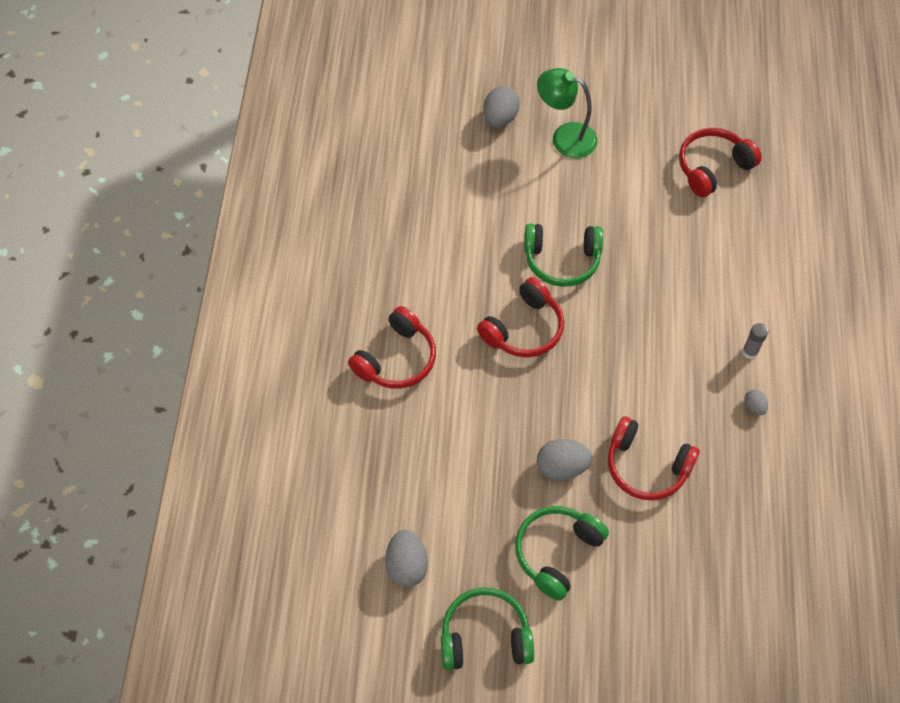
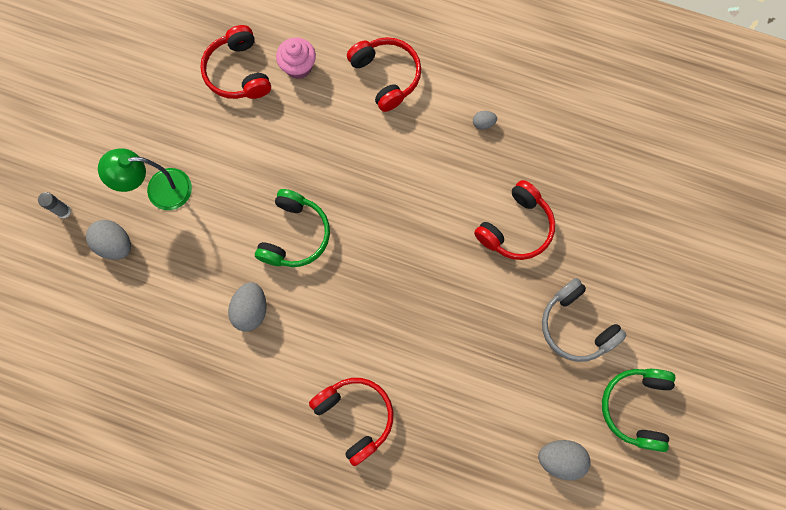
camera: 75 degrees left, 15 degrees up
(524, 329) = (356, 290): red headphones -> red headphones (386, 76)
(556, 552) = (575, 326): green headphones -> grey headphones
(562, 467) = (500, 298): grey egg -> grey egg (251, 310)
(565, 137) = (159, 190): green lamp -> green lamp turned 45 degrees clockwise
(741, 217) = (298, 67): none -> pink cupcake
(750, 352) = (432, 108): grey glue stick -> grey glue stick (64, 211)

